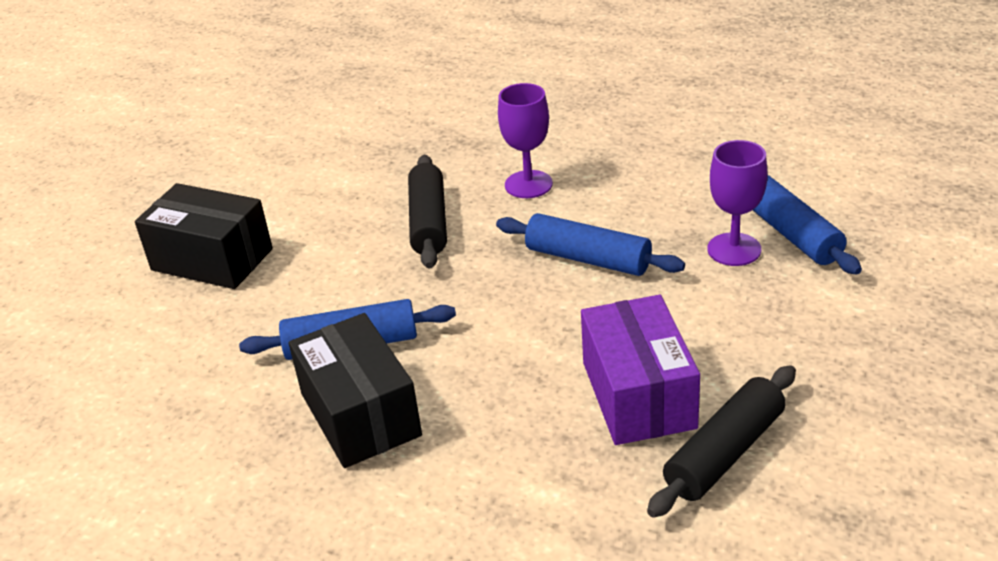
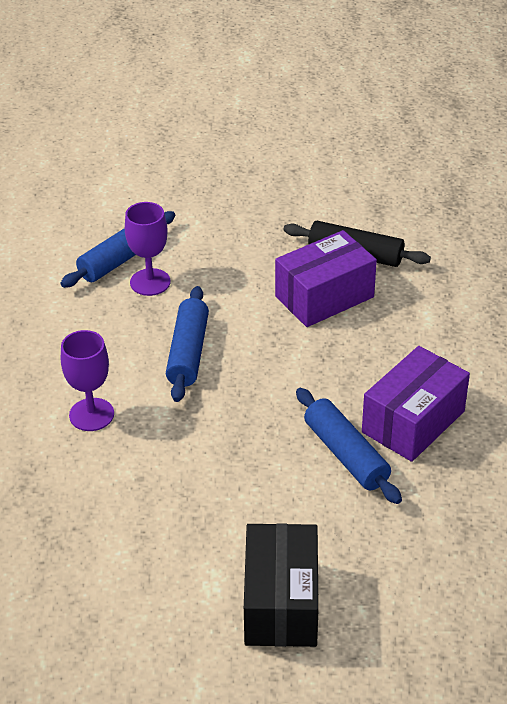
camera: 115 degrees left, 5 degrees up
(360, 414) = (413, 421): black box -> purple box
(428, 222) = (170, 463): black rolling pin -> none

